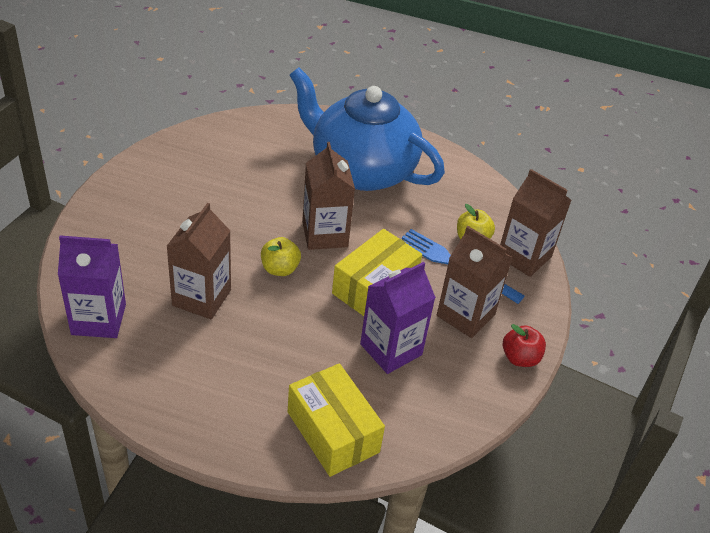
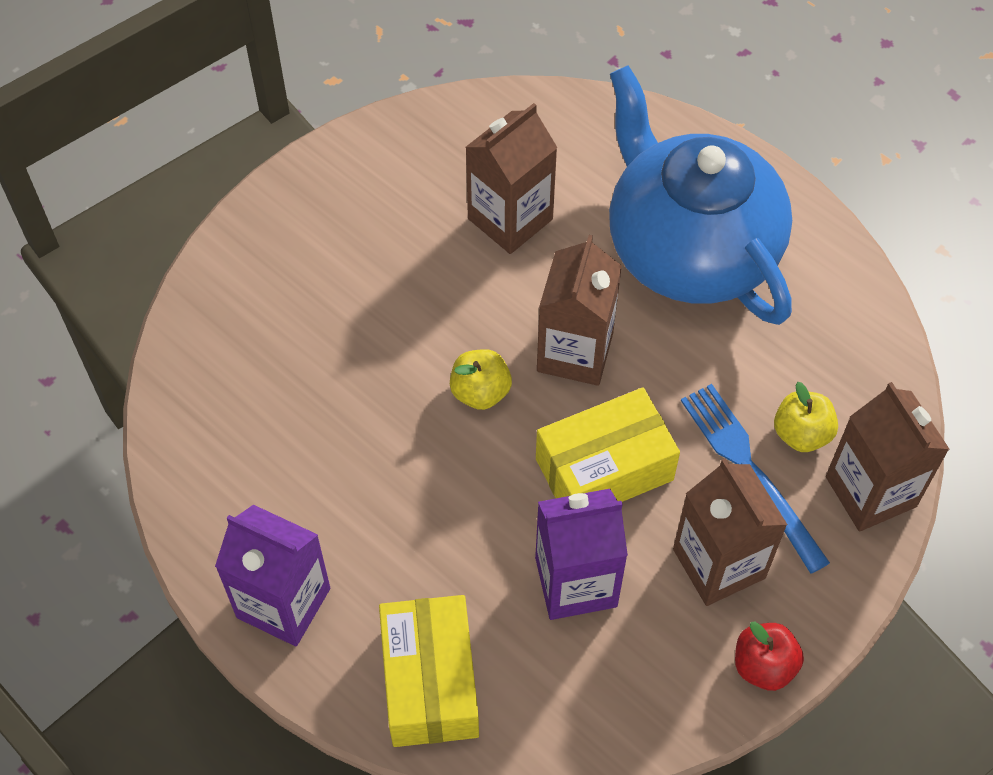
camera: 30 degrees right, 15 degrees up
(98, 319) = (201, 394): purple carton -> purple carton (283, 603)
(201, 298) = (350, 405): brown carton -> brown carton (510, 219)

